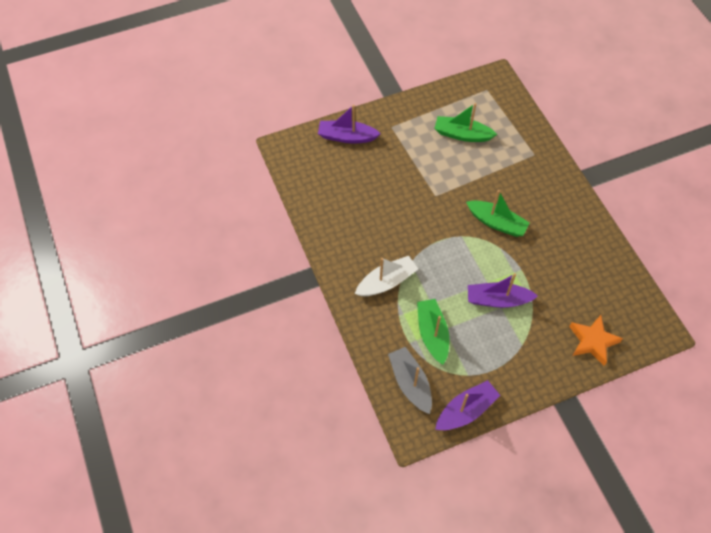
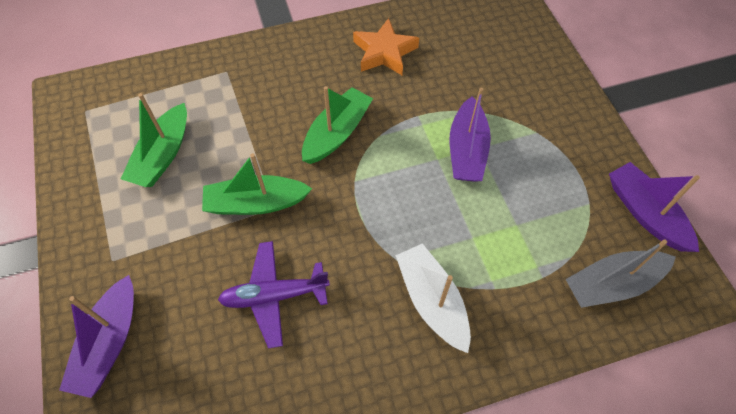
camera: 85 degrees left, 0 degrees up
(380, 204) = (274, 296): none -> purple plane
(432, 334) = (526, 242): green boat -> green boat (256, 203)
(592, 341) = (527, 58): orange star -> orange star (384, 52)

